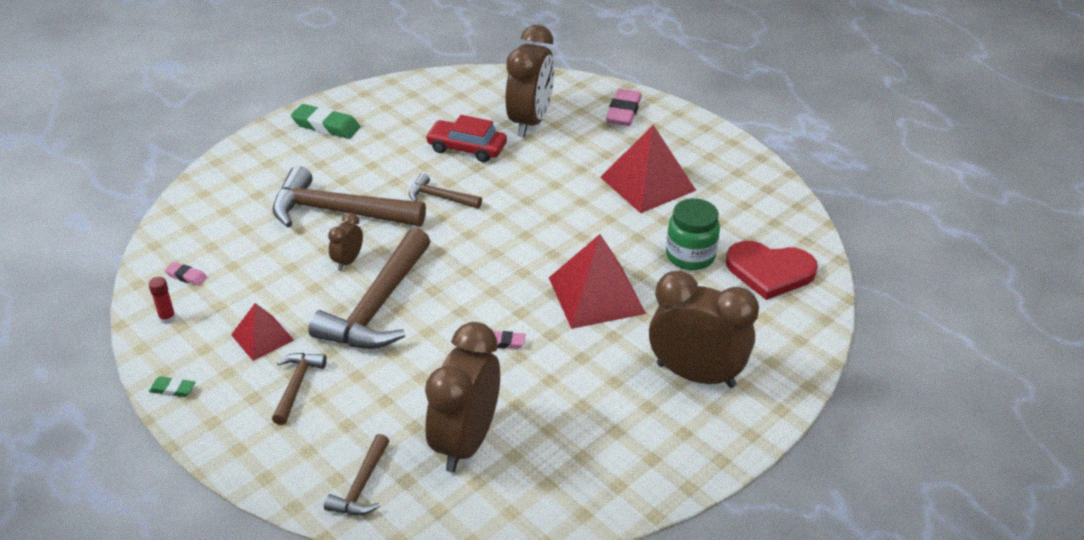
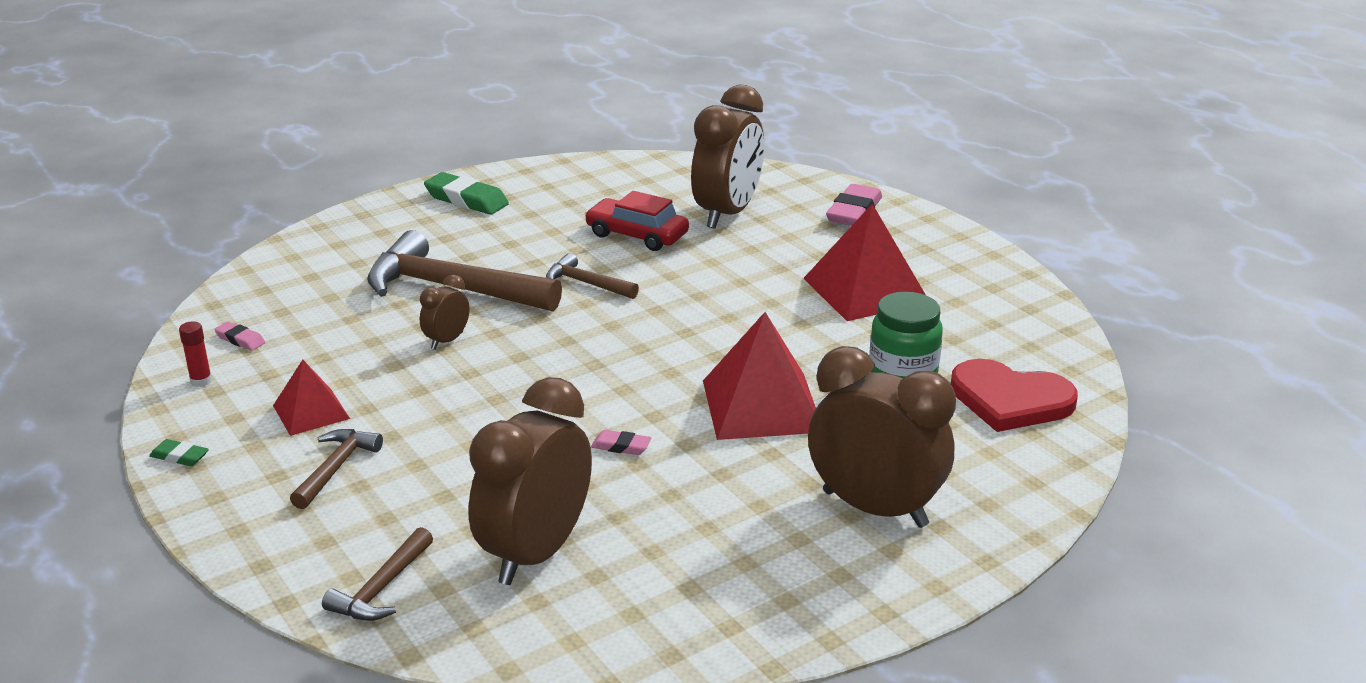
camera: 10 degrees right, 10 degrees down
(377, 306) = (469, 391): brown hammer -> none

